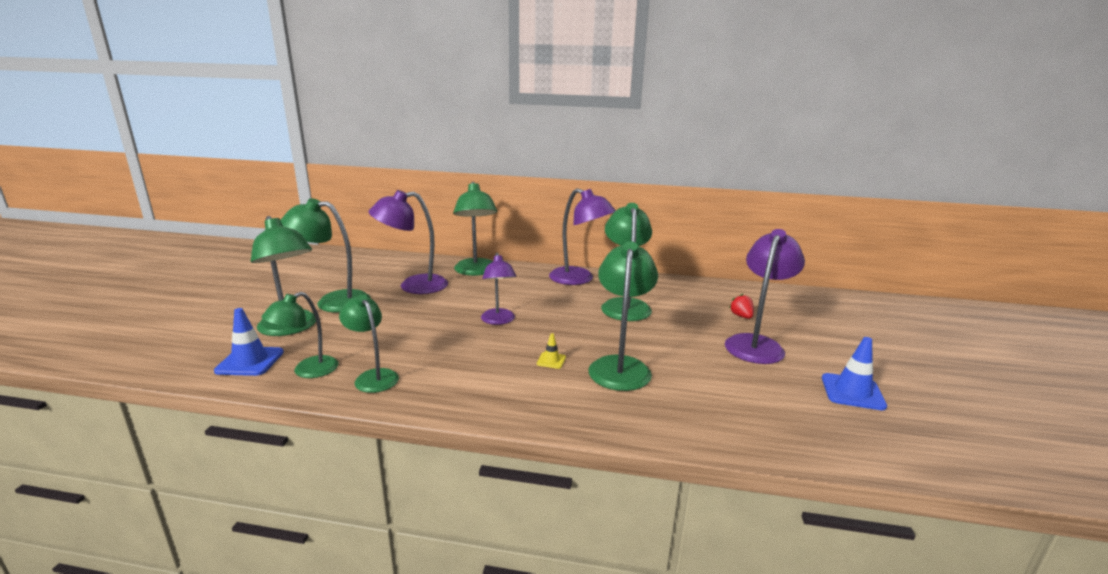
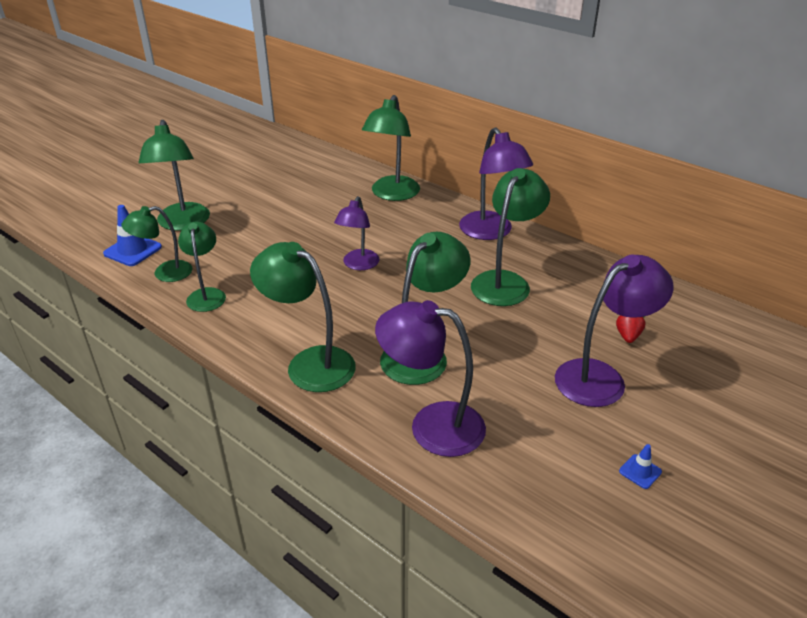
camera: 30 degrees right, 15 degrees up
(333, 301) = (235, 201): green lamp -> green lamp (310, 363)
(413, 286) = (317, 199): purple lamp -> purple lamp (432, 425)
(551, 360) = (364, 326): yellow traffic cone -> none
(852, 392) = (640, 471): blue traffic cone -> blue traffic cone, size x0.53

